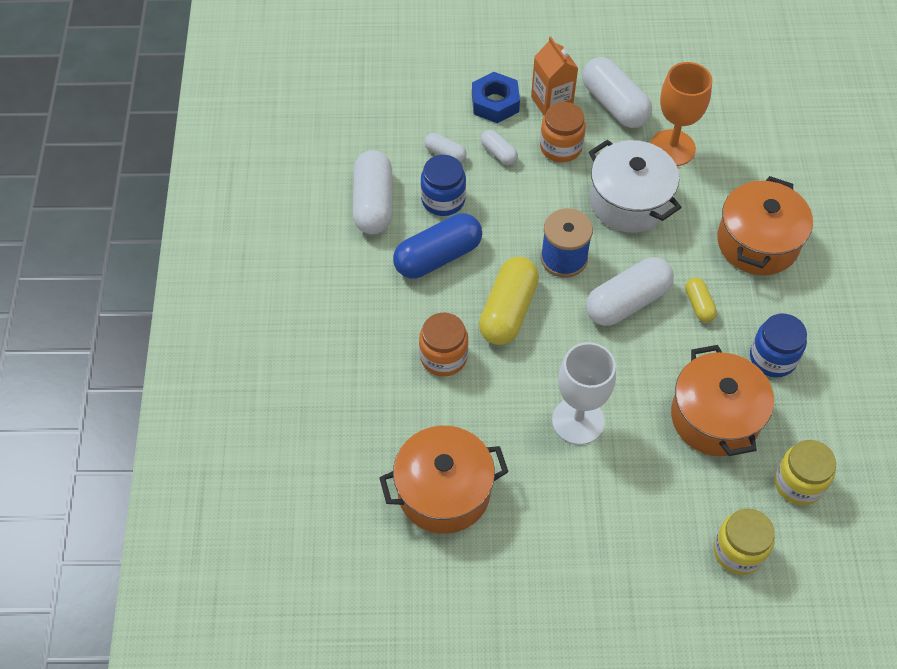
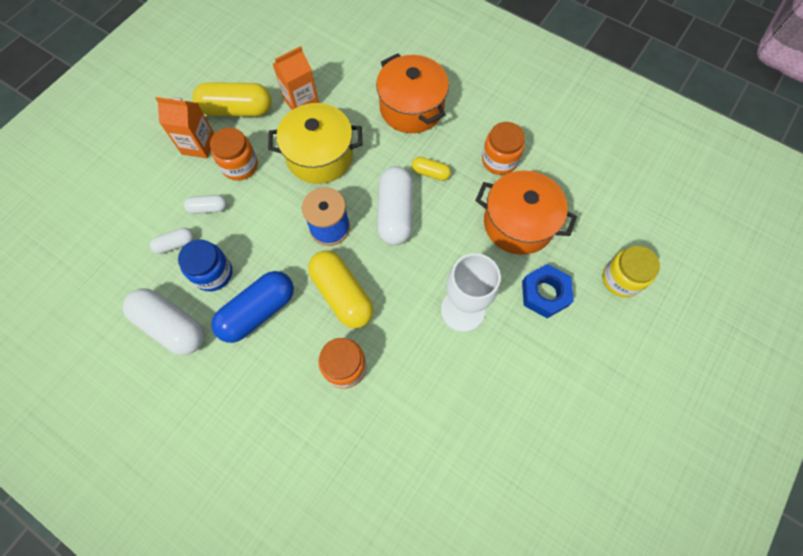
camera: 55 degrees left, 10 degrees up
(438, 257) = (258, 311): blue capsule -> blue capsule turned 45 degrees clockwise
(444, 491) = (455, 446): orange pot -> none
(495, 103) = (164, 180): blue nut -> blue nut (545, 293)
(614, 104) = (237, 110): white capsule -> yellow capsule
(629, 201) = (320, 156): white pot -> yellow pot
(672, 148) = (301, 102): orange goblet -> orange carton
(772, 358) = (499, 160): blue jar -> orange jar
(798, 483) = (595, 210): yellow jar -> none

